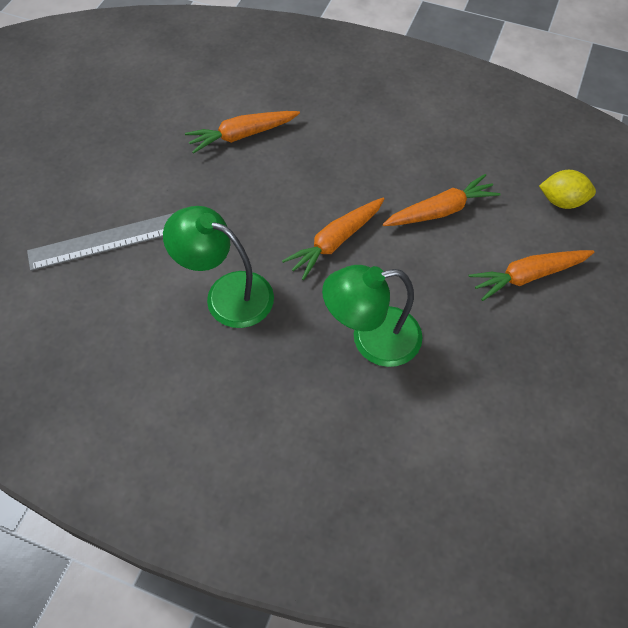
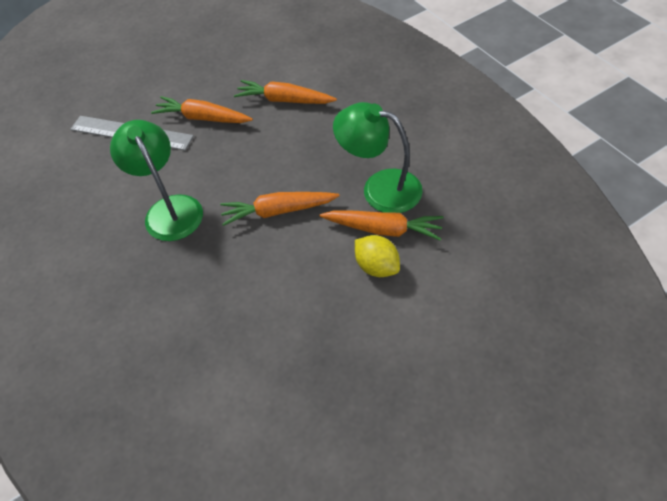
camera: 40 degrees right, 5 degrees down
(372, 339) = (236, 300): green lamp -> green lamp (380, 188)
(527, 276) = (408, 322): orange carrot -> orange carrot (203, 118)
(562, 201) = (500, 276): yellow lemon -> yellow lemon (377, 267)

